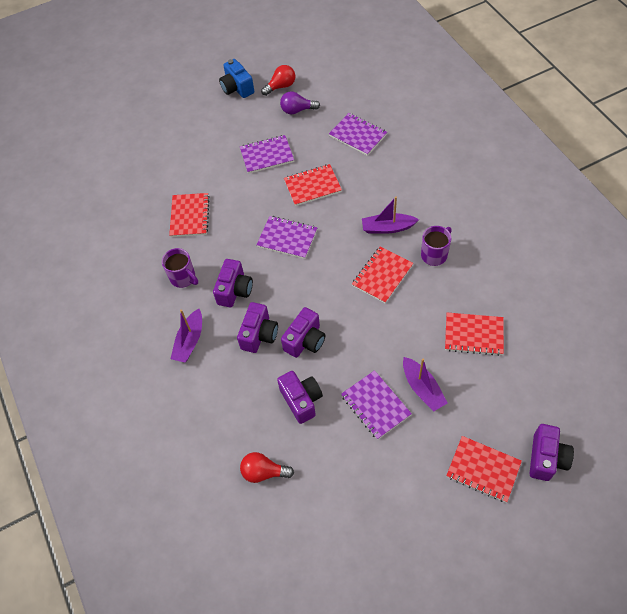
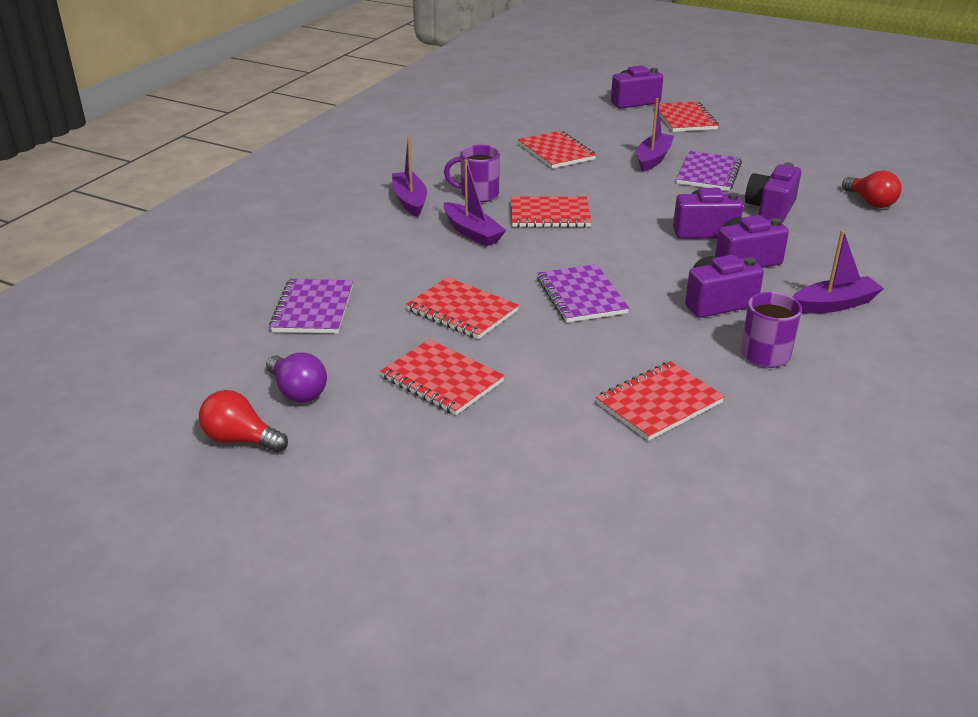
camera: 130 degrees left, 25 degrees down
(237, 88) = (286, 501): blue camera -> none
(267, 155) = (442, 380): purple notebook -> red notebook
(449, 218) = (410, 201): none -> purple boat

